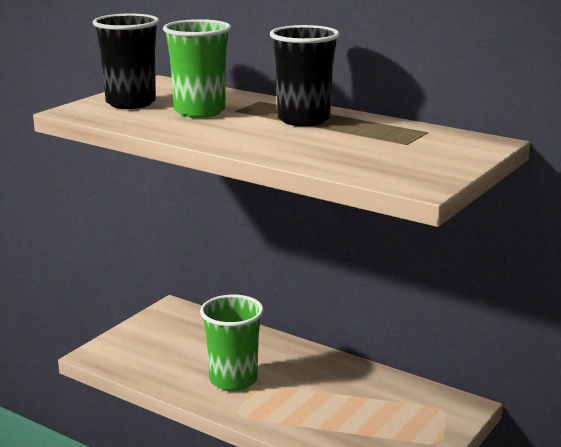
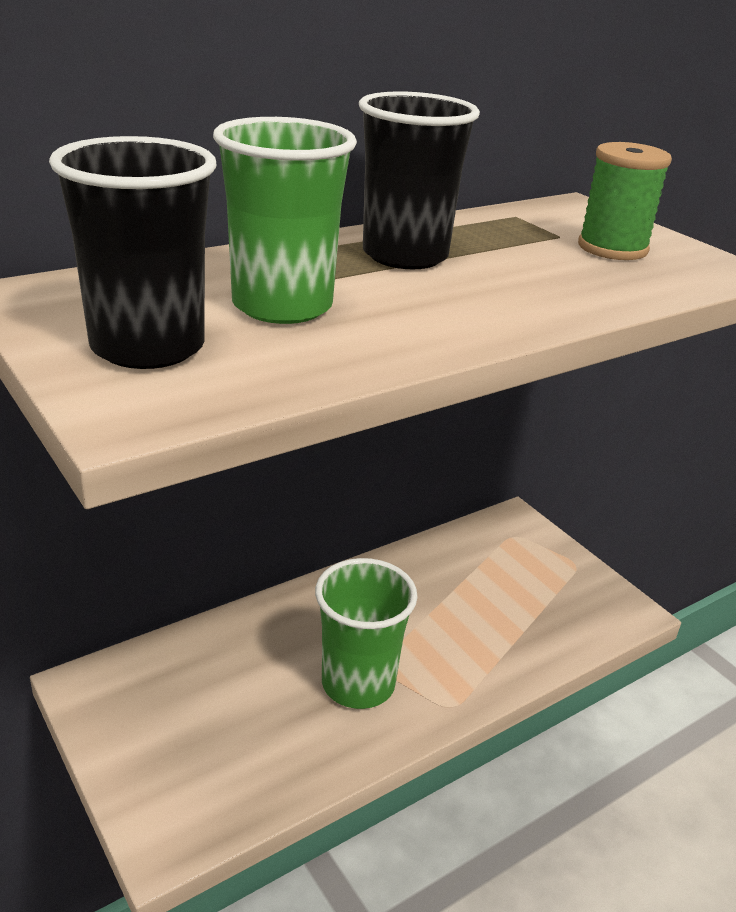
camera: 70 degrees left, 10 degrees up
(405, 156) = (612, 248): none -> green spool

